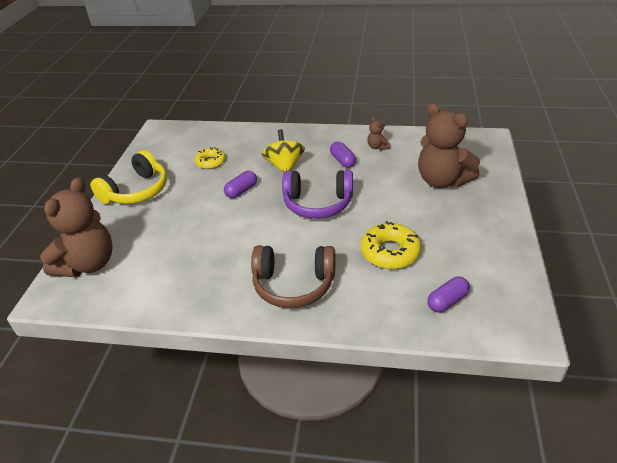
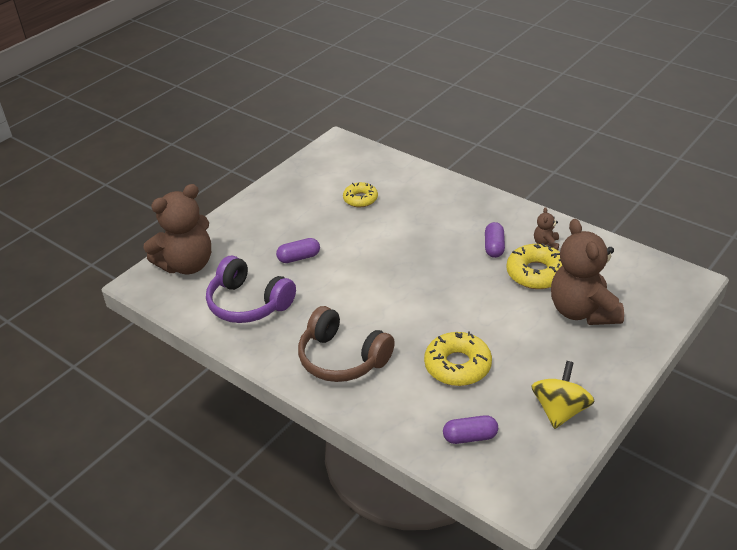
camera: 30 degrees right, 0 degrees up
(136, 191) = (272, 206): yellow headphones -> none
(241, 191) = (366, 242): purple capsule -> purple capsule (299, 257)
(284, 166) = (429, 230): yellow spinning top -> yellow spinning top (560, 410)
(318, 204) = (429, 286): purple headphones -> purple headphones (248, 303)
(388, 168) = (536, 273): none -> yellow donut

